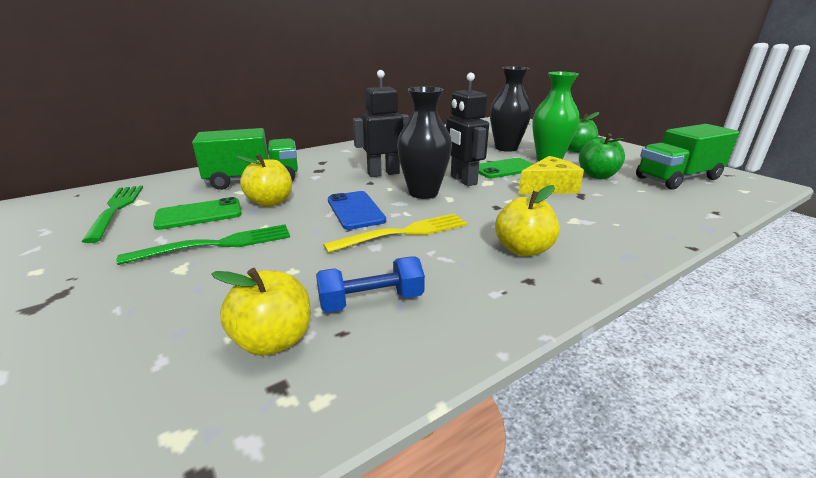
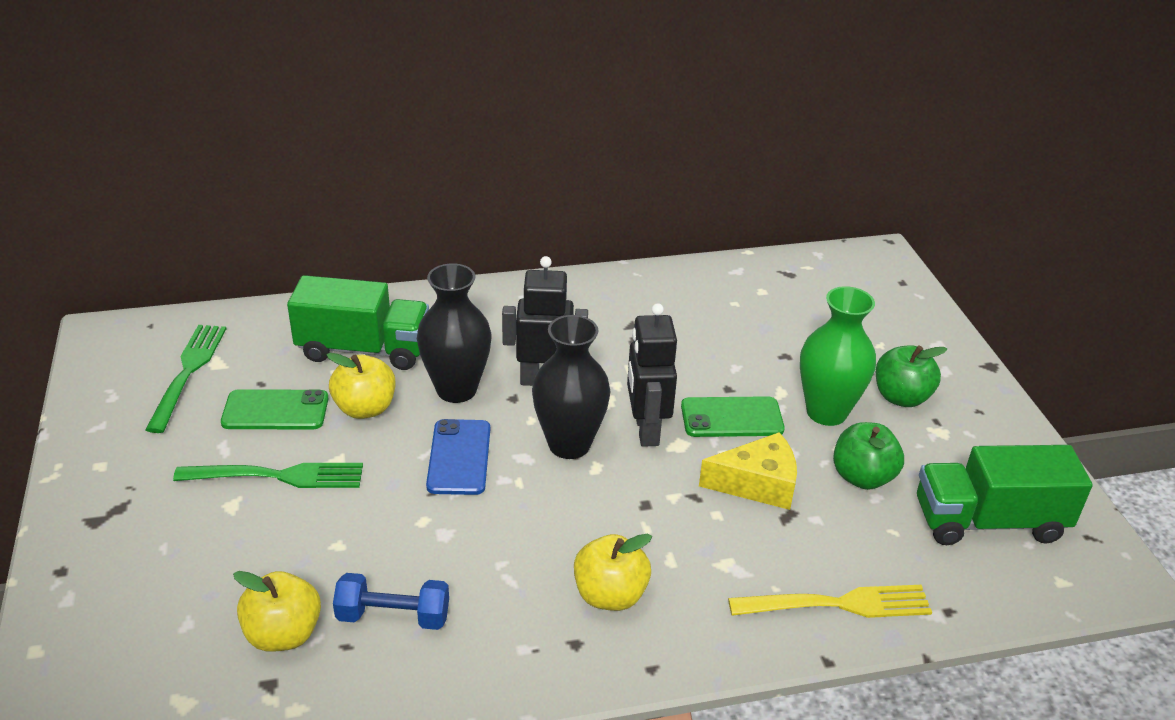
camera: 20 degrees right, 10 degrees up
(403, 233) = (490, 520): yellow fork -> yellow fork (837, 604)
(506, 148) = (786, 358): black vase -> black vase (456, 390)

